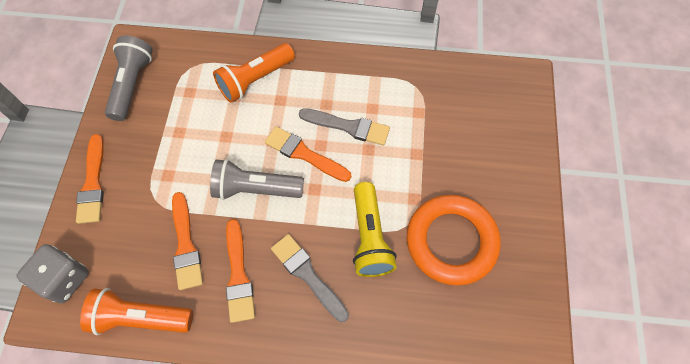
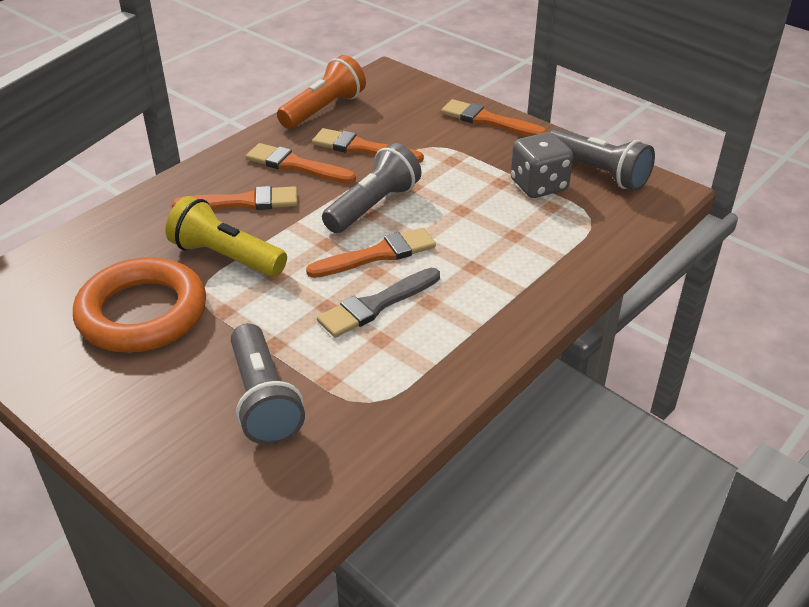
camera: 125 degrees right, 25 degrees down
(65, 279) = (404, 87): grey dice -> grey dice (538, 185)
(255, 80) = (524, 260): orange flashlight -> none
(307, 275) = (243, 202): grey brush -> orange brush
(454, 131) = (263, 399): none -> grey flashlight

